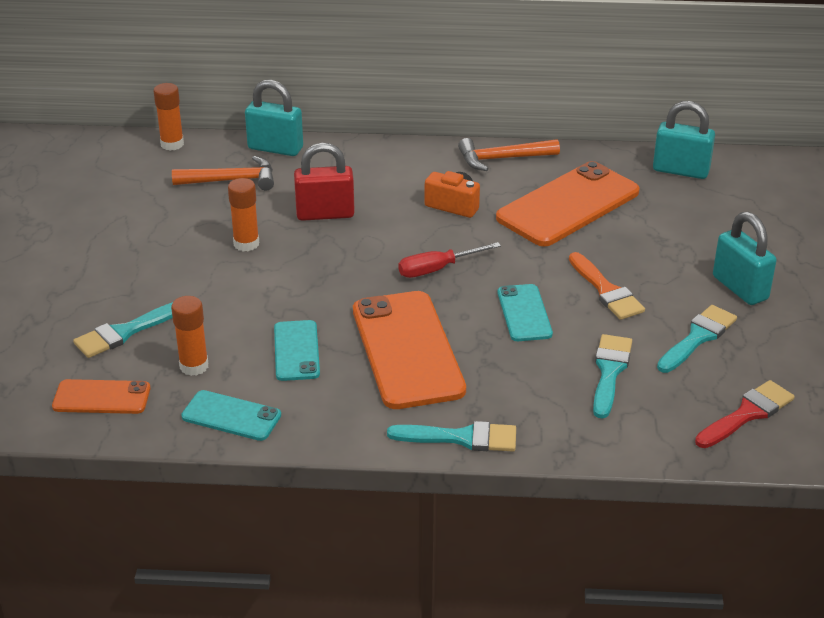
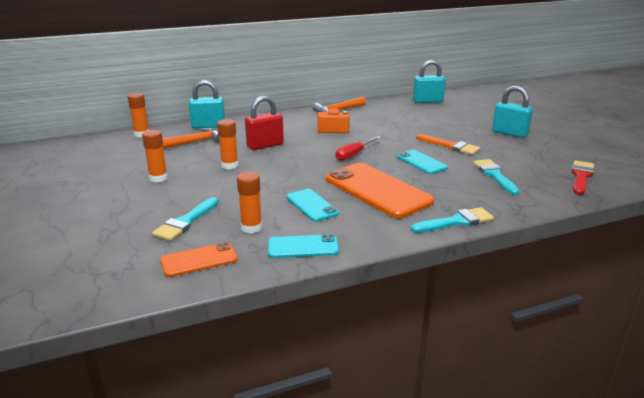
camera: 25 degrees left, 10 degrees down
(140, 243) = (158, 178): none -> orange glue stick
(568, 205) = (391, 120): orange phone -> none
(698, 337) = (517, 154): turquoise brush -> none

